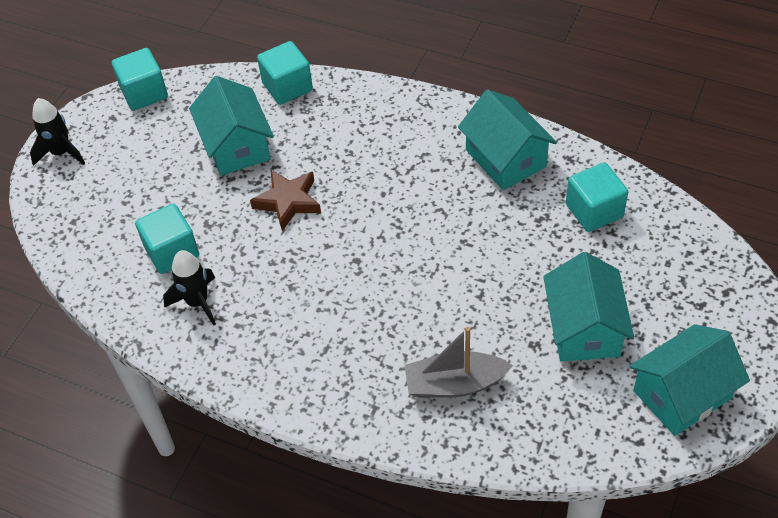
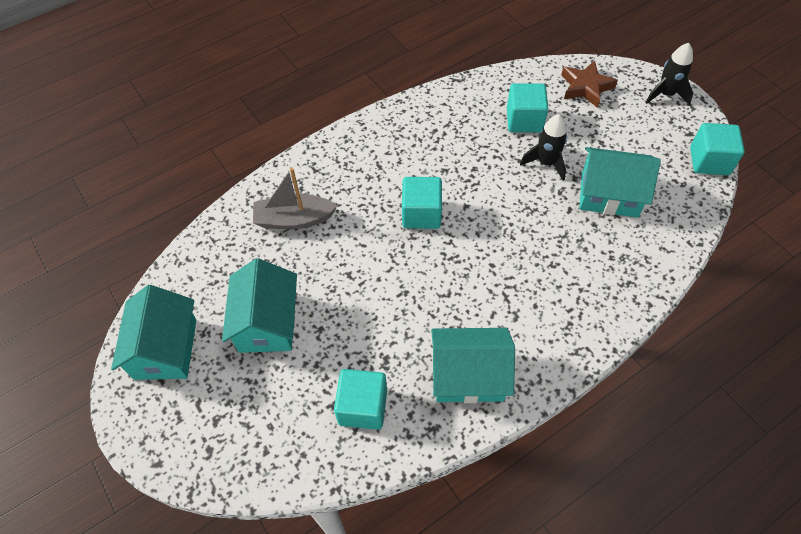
camera: 120 degrees right, 5 degrees up
(197, 302) = (469, 117): black rocket -> black rocket (546, 163)
(287, 87) = (662, 257): turquoise cube -> turquoise cube (421, 214)
(288, 202) = (526, 201): brown star -> brown star (586, 87)
(454, 384) = (294, 219): grey boat -> grey boat turned 120 degrees counterclockwise
(584, 328) = (267, 322): turquoise house -> turquoise house turned 60 degrees clockwise

